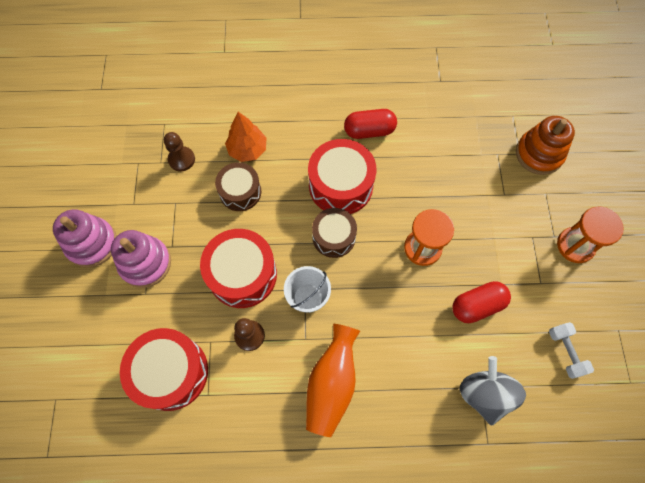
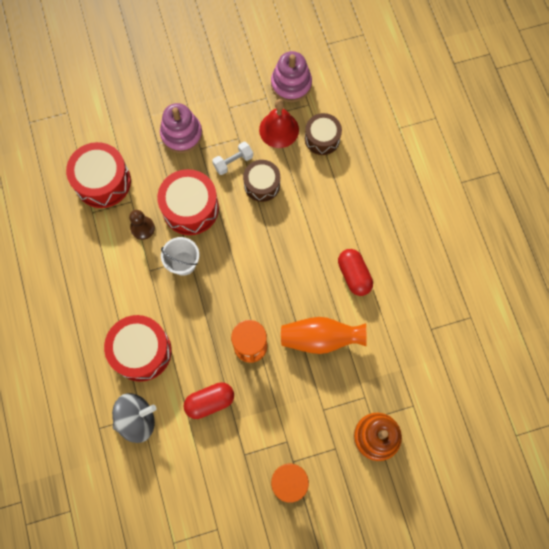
camera: 75 degrees right, 5 degrees up
(92, 243) = (187, 91): pink stacking toy -> pink stacking toy (291, 84)
(181, 159) = (279, 129): brown pawn -> red bell
(247, 150) = (303, 178): orange tree -> none
(331, 384) = (119, 299): orange vase -> orange vase (320, 338)
(334, 237) = (241, 270): brown drum -> brown drum (322, 138)
(341, 185) = (291, 264): red drum -> red drum (141, 351)
(477, 305) = (210, 401): red capsule -> red capsule turned 75 degrees counterclockwise
(565, 352) = (187, 483): white dumbbell -> white dumbbell (233, 162)

